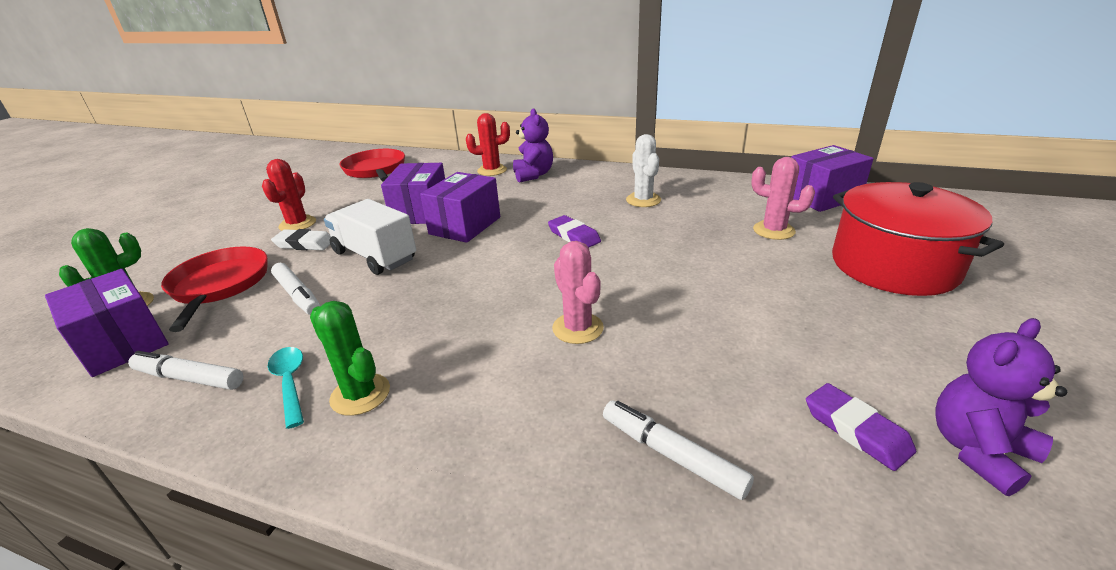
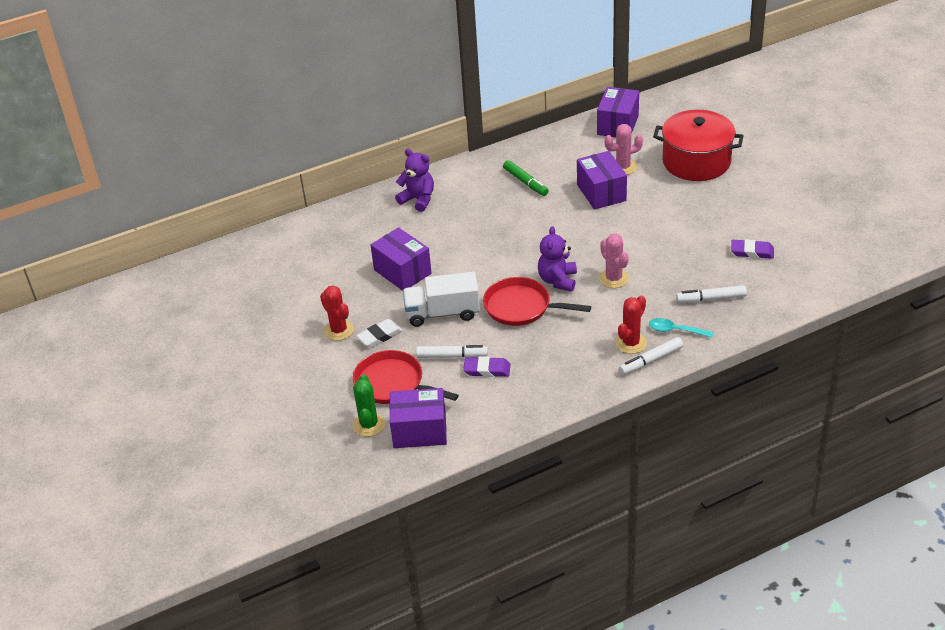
camera: 45 degrees left, 10 degrees up
(189, 378) = (492, 411): white marker -> white marker (651, 360)
(290, 383) = (540, 379): turquoise spoon -> turquoise spoon (676, 330)
(360, 394) = (577, 361): green cactus -> none
(375, 170) = (282, 262): red pan -> red pan (521, 307)
(465, 225) = (453, 263): purple box -> purple box (601, 192)
(492, 170) = (379, 212): red cactus -> red cactus (631, 343)
(574, 236) = (529, 232): purple eraser -> purple eraser (487, 369)
(577, 328) = (613, 278): pink cactus -> pink cactus turned 45 degrees clockwise
(643, 200) = (525, 182): white cactus -> green marker
(978, 450) = (788, 235): purple teddy bear -> purple teddy bear (558, 280)

